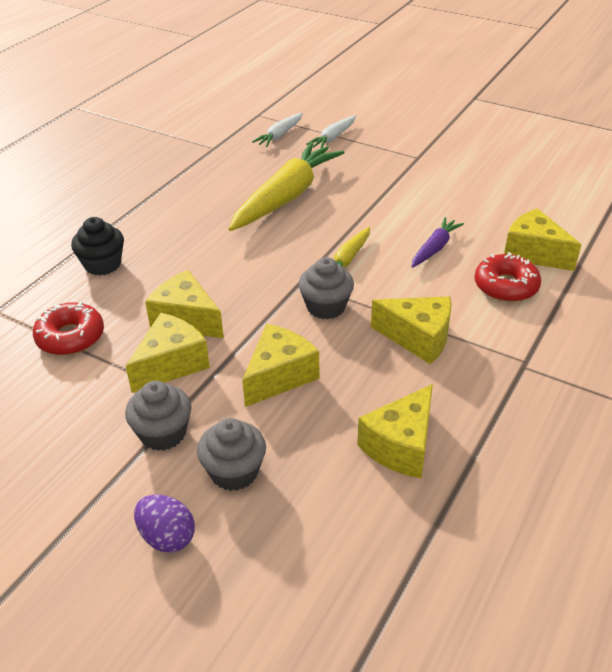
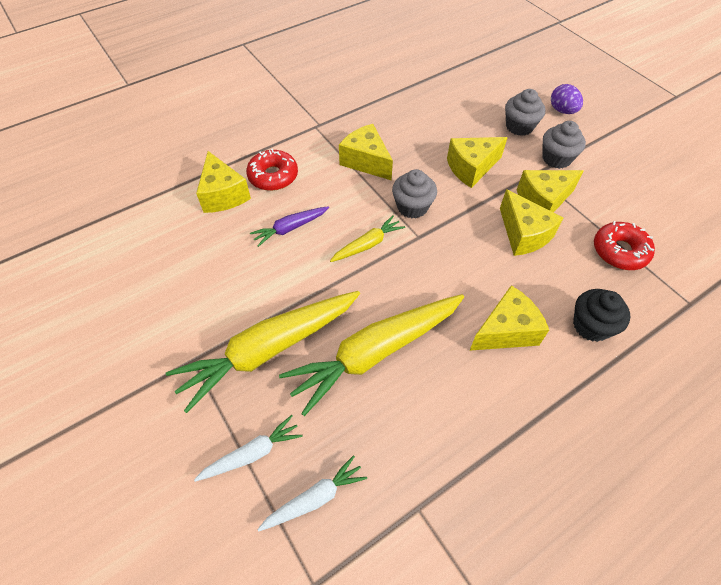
camera: 155 degrees left, 15 degrees up
(369, 176) = (269, 350): none -> yellow carrot
(401, 446) = (422, 110): yellow cheese -> yellow cheese (506, 331)

